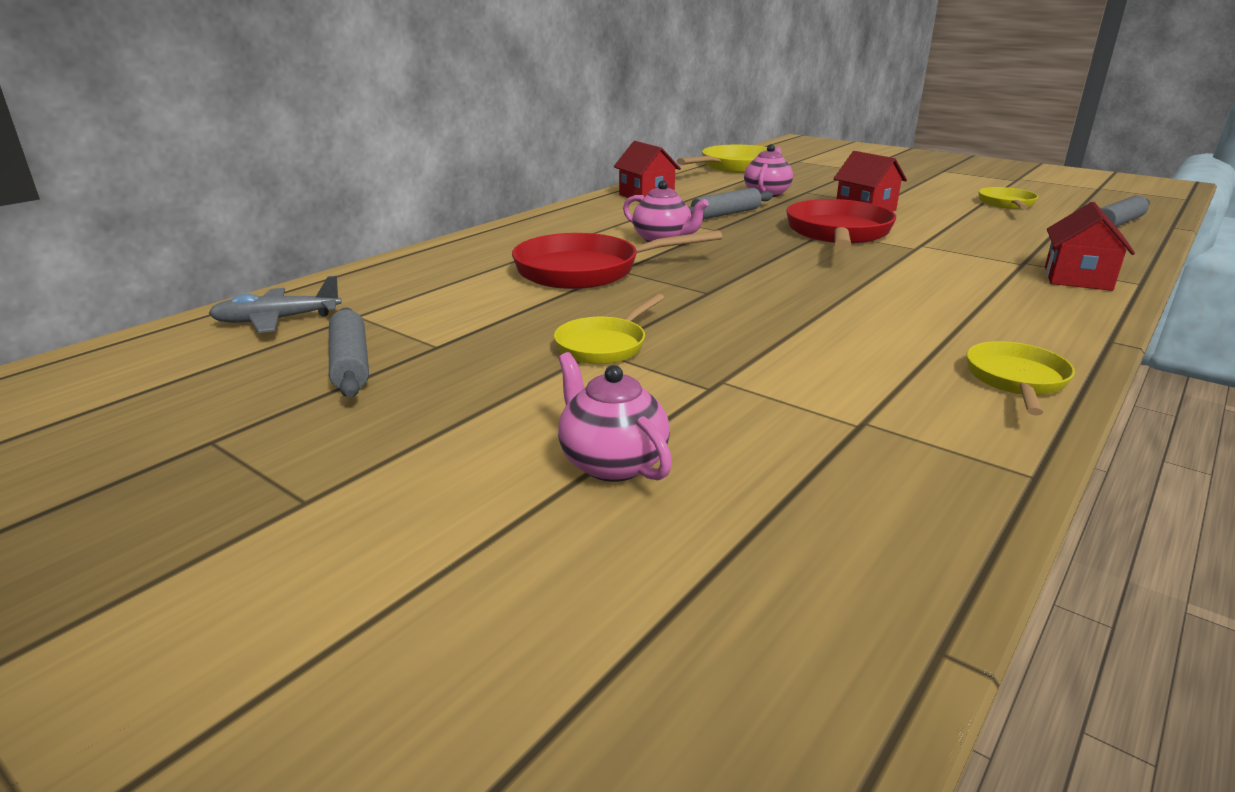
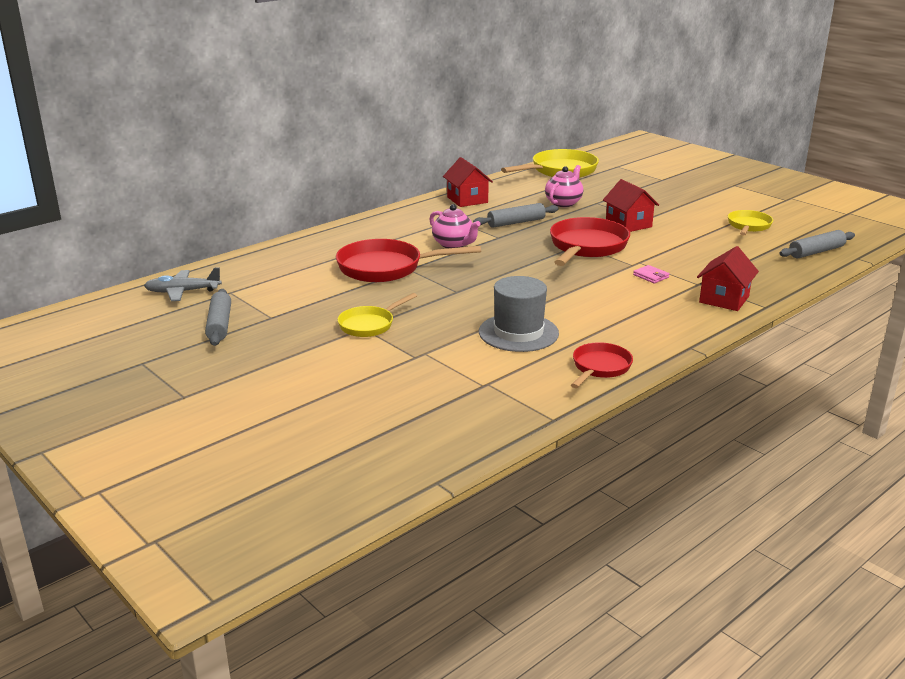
camera: 10 degrees right, 0 degrees up
(612, 463) = (338, 392): pink teapot -> none
(843, 339) = (518, 333): none -> grey hat
(953, 259) = (651, 276): none -> pink wallet
(1016, 381) = (599, 368): yellow pan -> red pan

